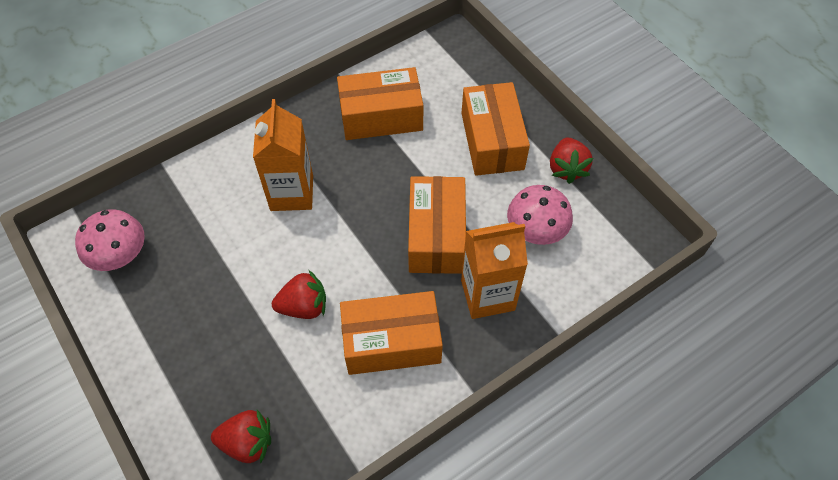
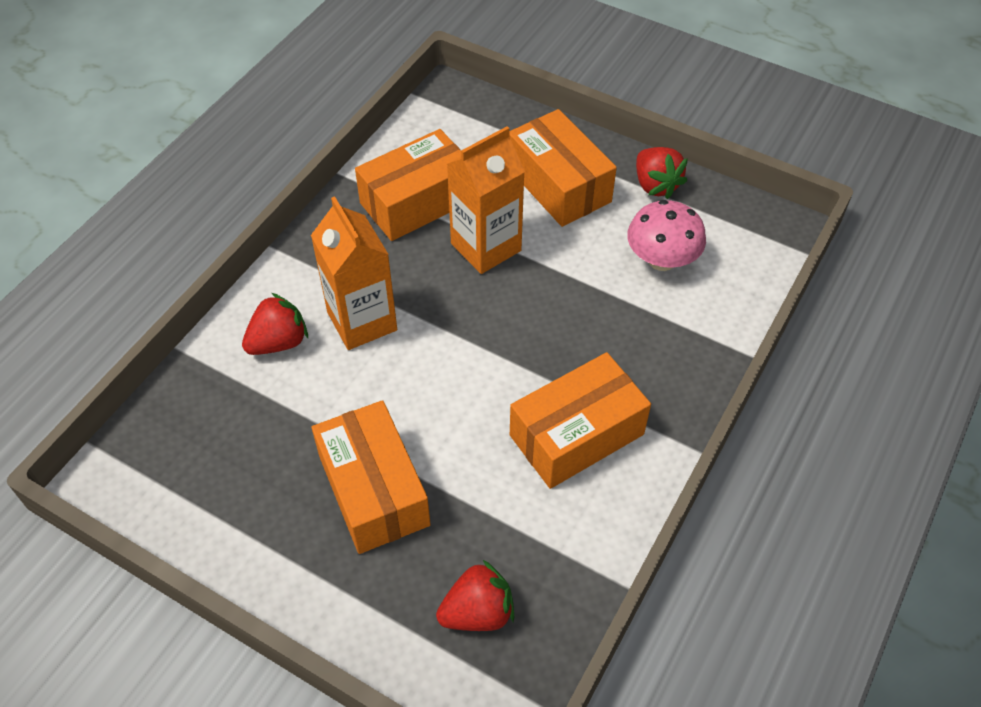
camera: 25 degrees left, 5 degrees down
(120, 256) = (188, 472): pink mushroom -> none
(304, 306) = (453, 438): red strawberry -> red strawberry (278, 342)
(436, 236) = (557, 305): orange box -> orange box (373, 490)
(487, 295) = (651, 344): orange carton -> orange carton (486, 247)

